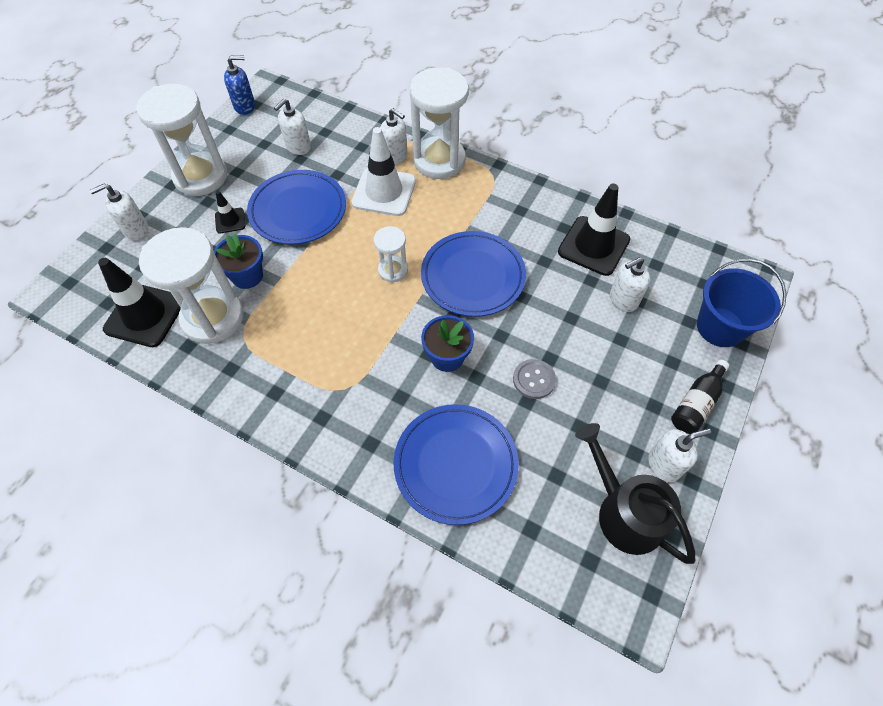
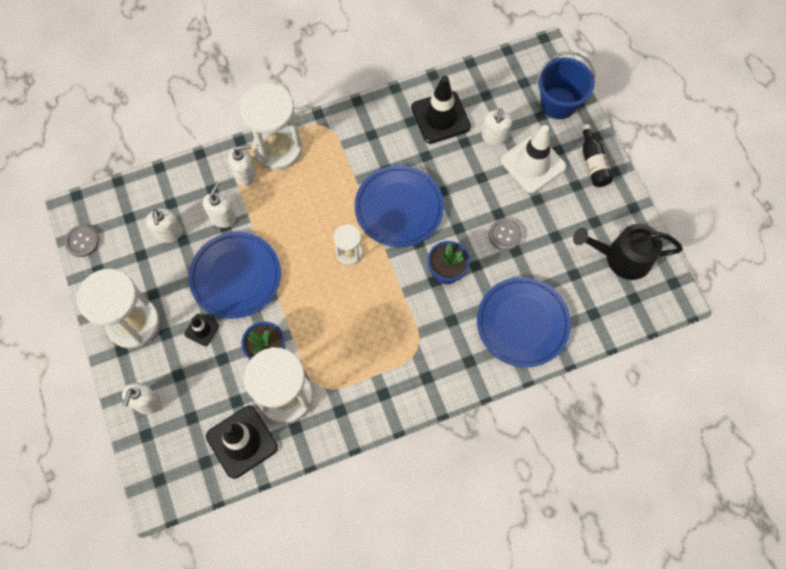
camera: 50 degrees left, 10 degrees up
(245, 106) = (82, 241): blue soap dispenser -> grey button
(384, 192) = (273, 207): white traffic cone -> white traffic cone (533, 163)
(664, 464) = (613, 213): white soap dispenser -> white soap dispenser (223, 217)

